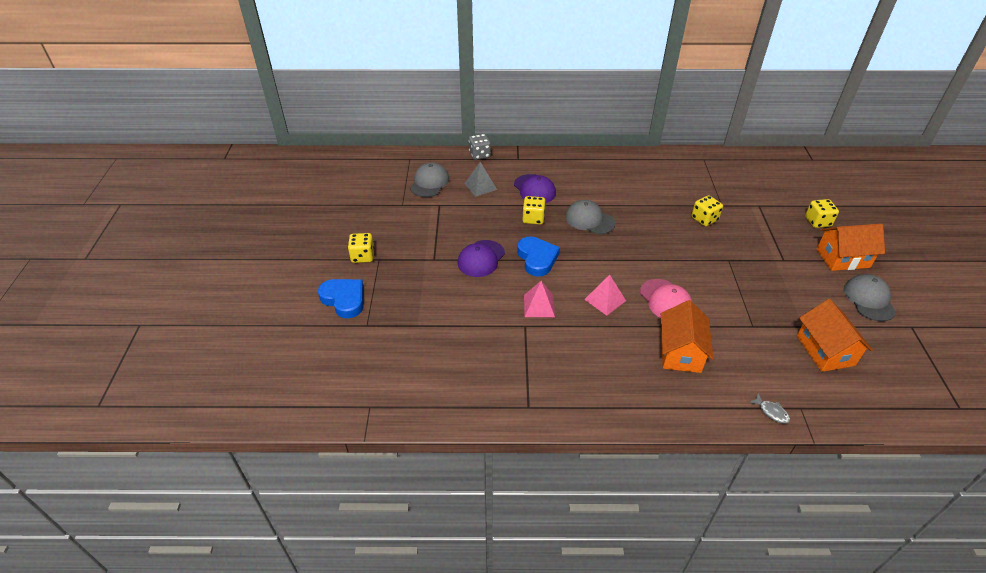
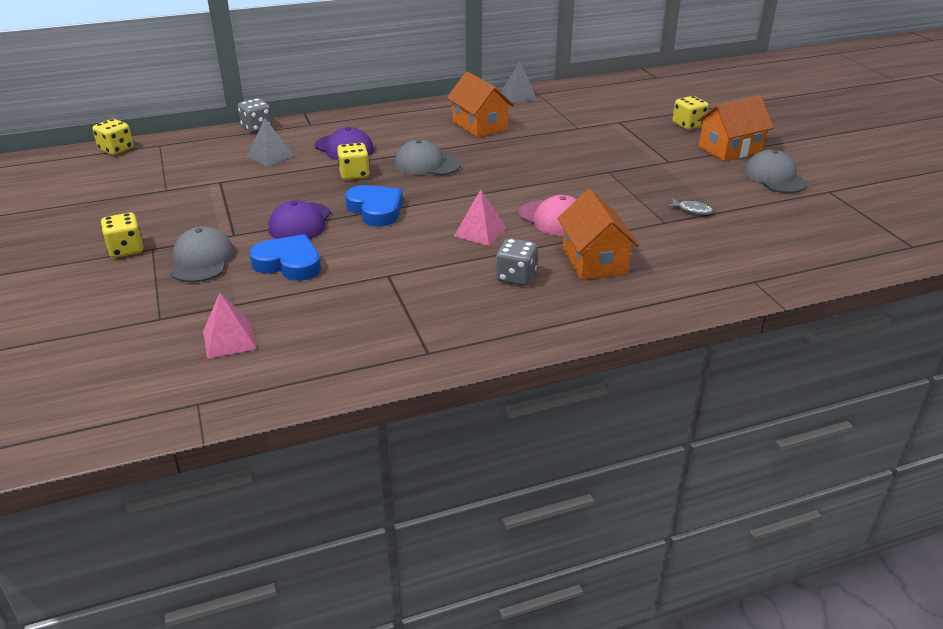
camera: 20 degrees left, 10 degrees down
(344, 299) = (114, 299): blue heart -> blue heart (289, 263)
(429, 182) = (197, 163): grey cap -> grey cap (202, 260)
(539, 306) = (398, 253): pink pyramid -> pink pyramid (229, 340)
(615, 352) = (516, 277): none -> grey dice
(686, 159) = (518, 96): none -> grey pyramid
(704, 219) = (564, 142): yellow dice -> yellow dice (116, 149)
(771, 412) = (724, 292): grey fish -> grey fish (692, 210)
(825, 350) = (753, 227): orange house -> orange house (479, 126)

